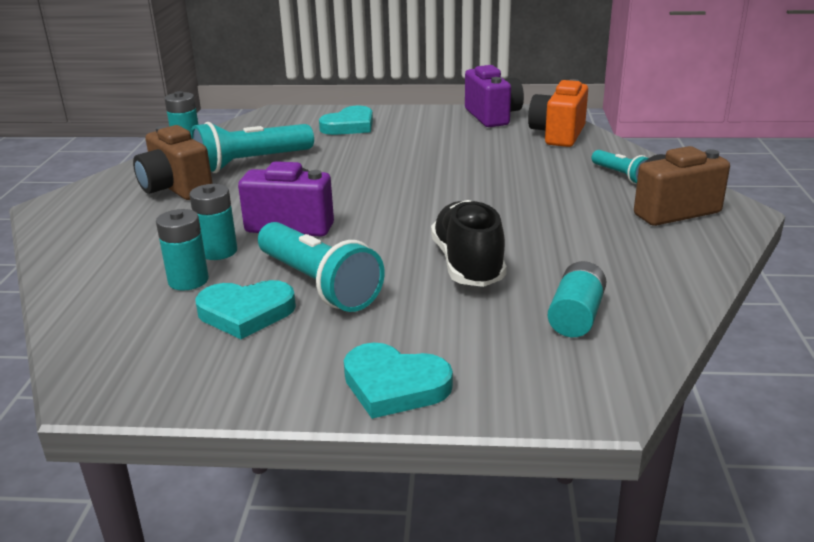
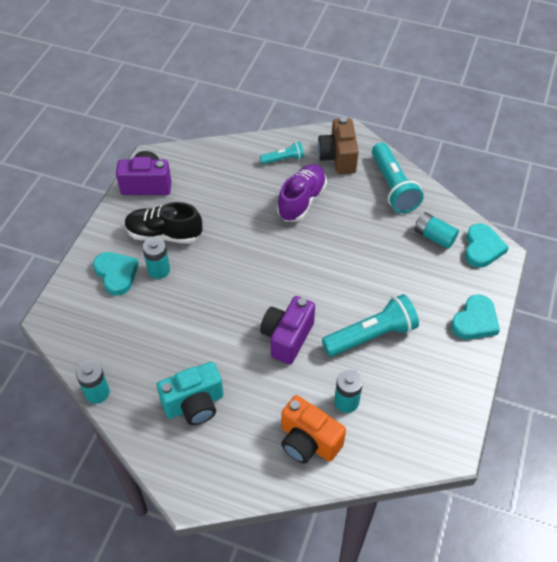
camera: 75 degrees left, 25 degrees up
(176, 189) = (194, 404): brown camera -> turquoise camera
(218, 251) = (312, 383): turquoise battery -> turquoise battery (159, 270)
(246, 313) = (393, 374): turquoise heart -> turquoise heart (482, 248)
(251, 163) = (165, 350): turquoise flashlight -> turquoise flashlight (393, 187)
(467, 264) = (370, 263): black shoe -> black shoe (164, 234)
(552, 198) = (301, 201): none -> purple shoe
(558, 135) = (203, 163): orange camera -> orange camera (308, 441)

